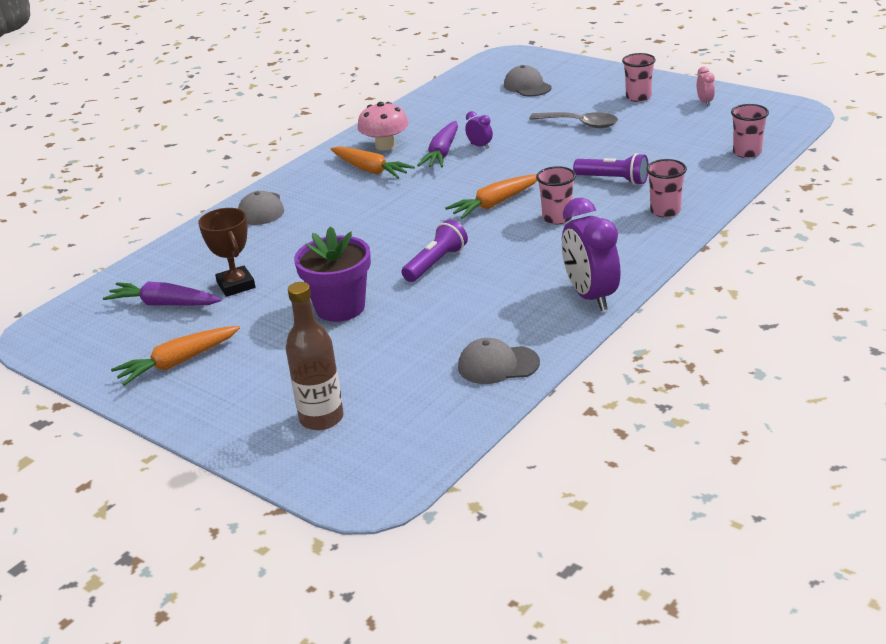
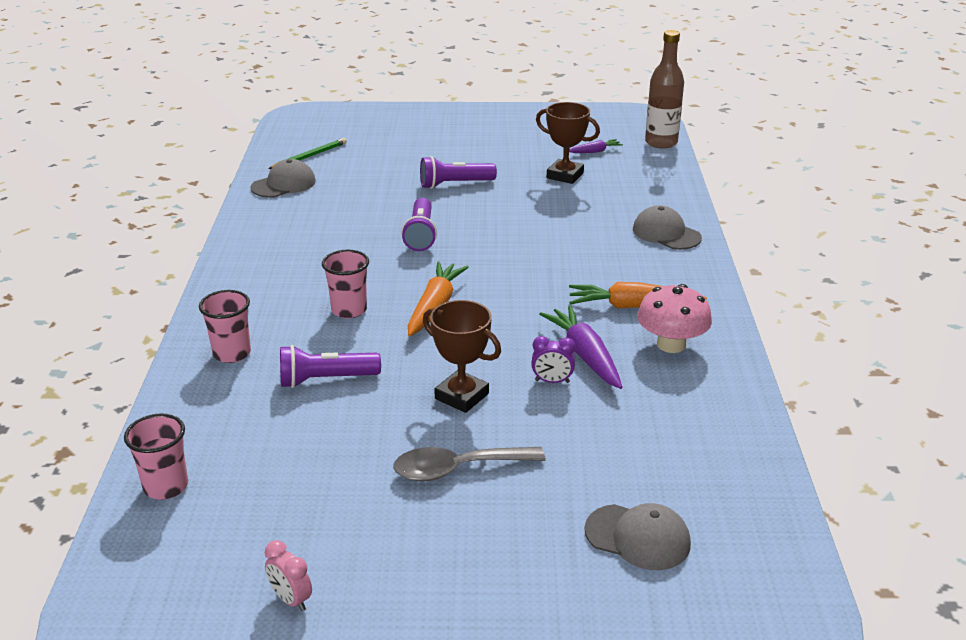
camera: 140 degrees right, 0 degrees up
(164, 304) = (595, 151): purple carrot -> purple carrot, size x0.54
(178, 363) = (516, 129): orange carrot -> none
(321, 418) = (373, 132): brown bottle -> brown bottle (661, 142)
(340, 308) = (454, 184): purple flower pot -> purple flashlight
(432, 401) = (310, 156): none -> green pencil
(540, 152) = (461, 396): none -> brown trophy
(590, 296) = (249, 247): purple clock -> none
(638, 97) = (419, 572): pink cup -> none

